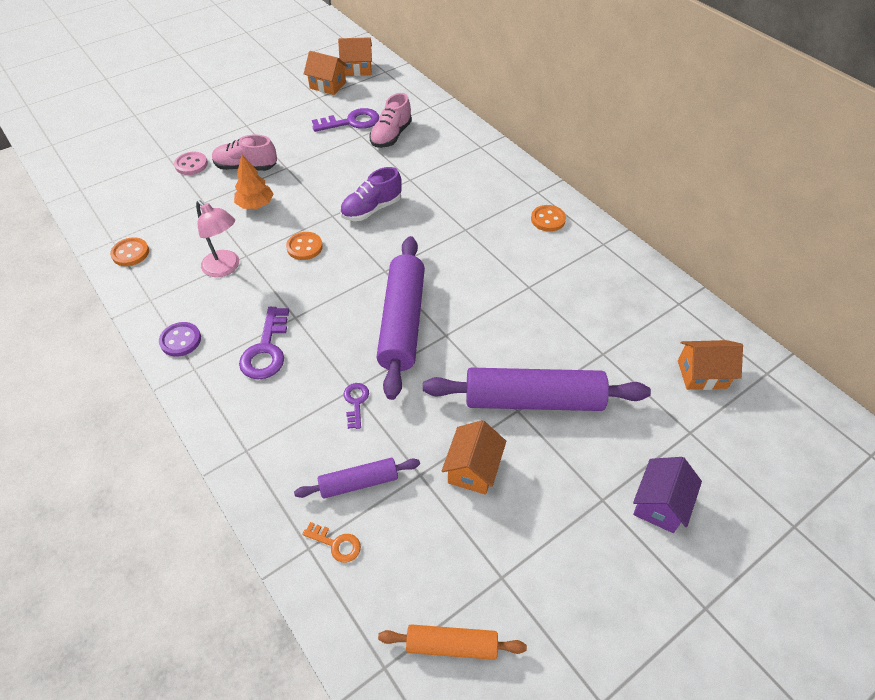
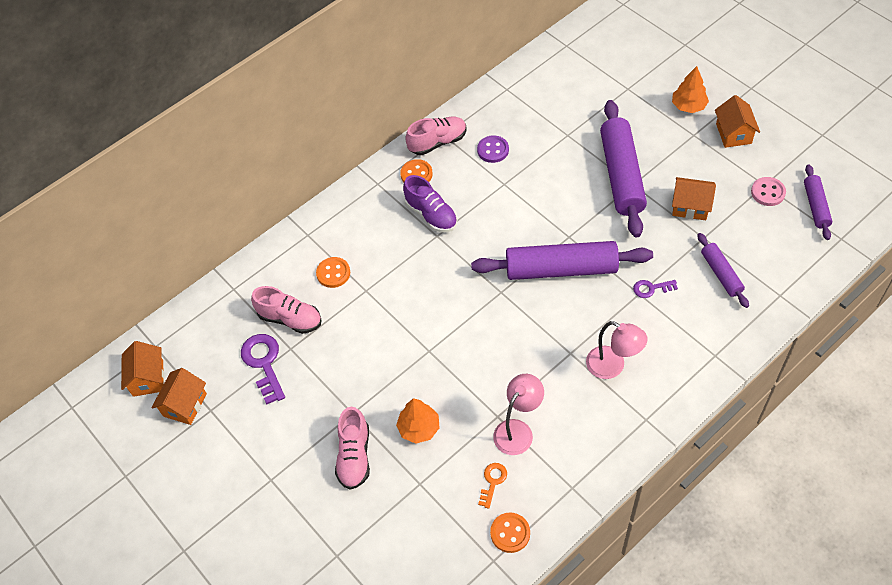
camera: 90 degrees left, 5 degrees up
(180, 340) = (617, 441): purple button -> purple button (493, 150)
(191, 164) = (353, 520): pink button -> pink button (768, 192)
(266, 350) = (612, 366): purple key -> pink lamp
(304, 247) = (478, 365): orange button -> orange button (333, 273)
(336, 544) = (771, 279): orange key -> orange key (492, 481)
(371, 209) = (416, 317): purple shoe -> purple shoe (431, 215)
(451, 645) = (815, 206): orange rolling pin -> purple rolling pin
(592, 238) = (438, 142): none -> pink shoe
(659, 504) = (688, 106): purple house -> orange tree
(702, 374) = (575, 79): orange house -> orange house (733, 133)

